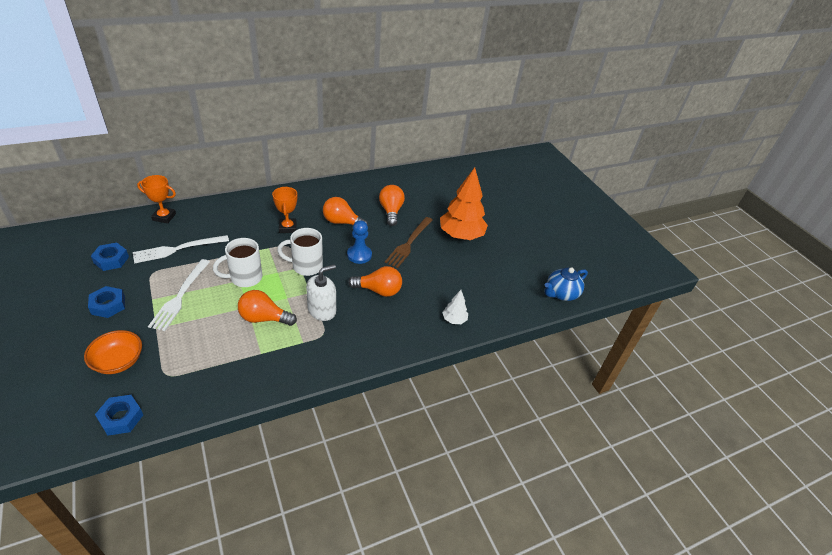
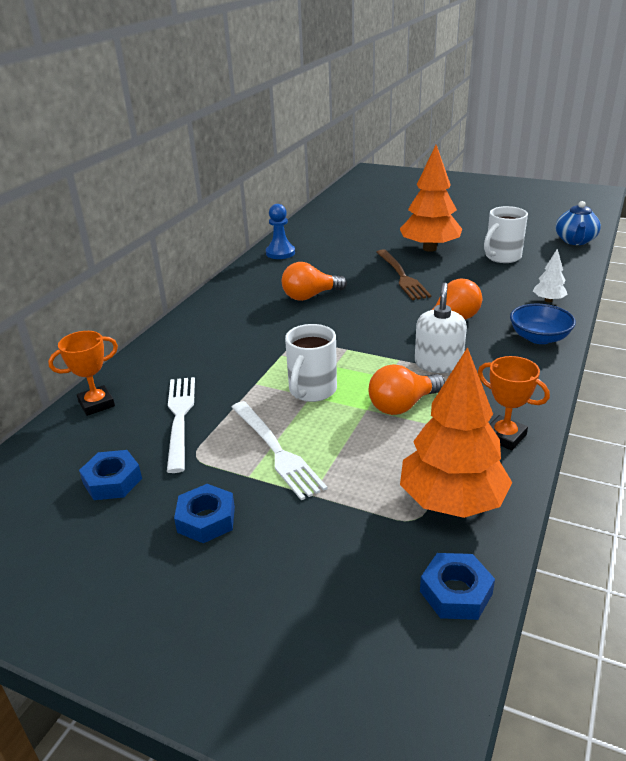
camera: 35 degrees left, 10 degrees down
(118, 361) = (337, 553): orange bowl -> none
(178, 249) = (180, 418): white fork -> white fork turned 150 degrees clockwise
(192, 381) = (451, 501): none -> orange tree
(287, 228) = (265, 330): orange trophy -> orange trophy (504, 436)
(306, 266) = (351, 345): white mug -> white mug (502, 257)
(359, 255) = (379, 308): blue pawn -> blue pawn (280, 253)
(391, 211) = (337, 265): orange light bulb -> none
(399, 337) = (539, 338): none -> blue bowl

